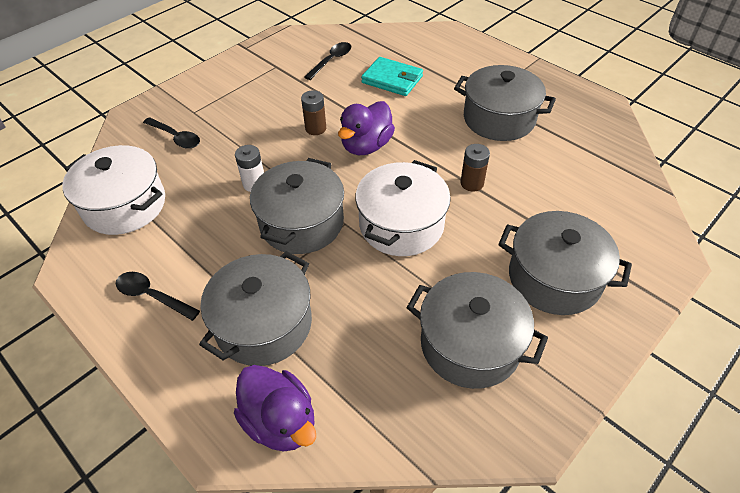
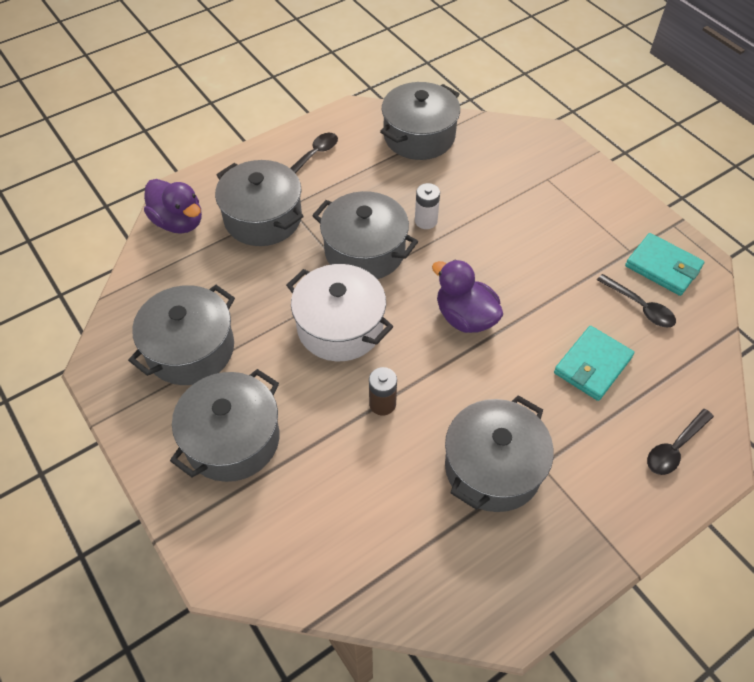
camera: 100 degrees right, 5 degrees up
(125, 205) = (419, 136): white pot -> grey pot
(176, 137) = (507, 166): black spoon -> black spoon (675, 447)
(280, 421) = (178, 222): purple duck -> purple duck turned 105 degrees counterclockwise
(290, 51) = (663, 267): none -> turquoise wallet
(315, 128) = (503, 276): brown battery -> none

